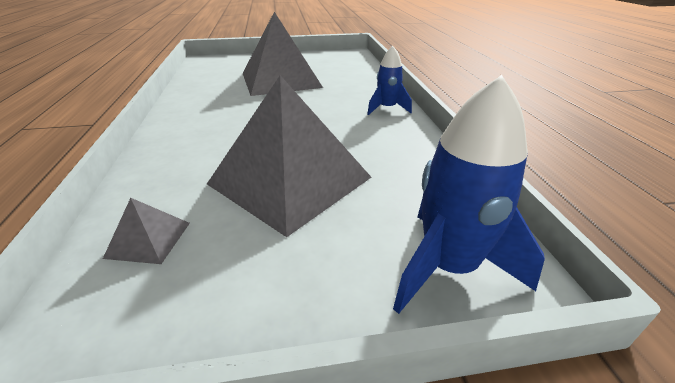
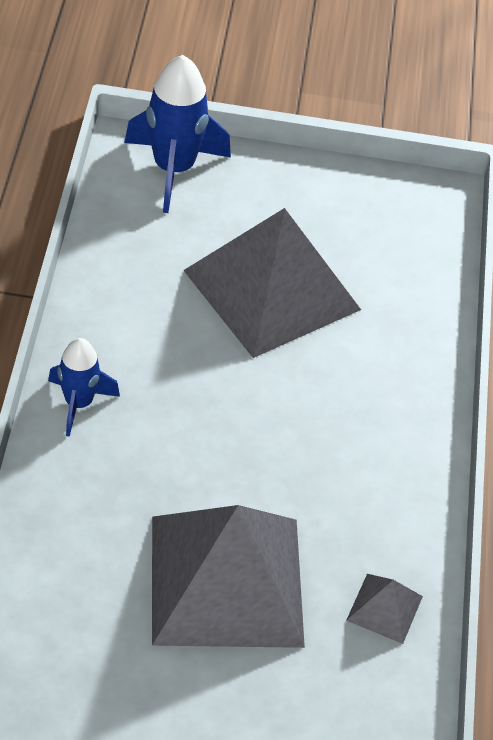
camera: 170 degrees left, 15 degrees up
(148, 239) = (405, 255): grey pyramid -> grey pyramid (384, 608)

